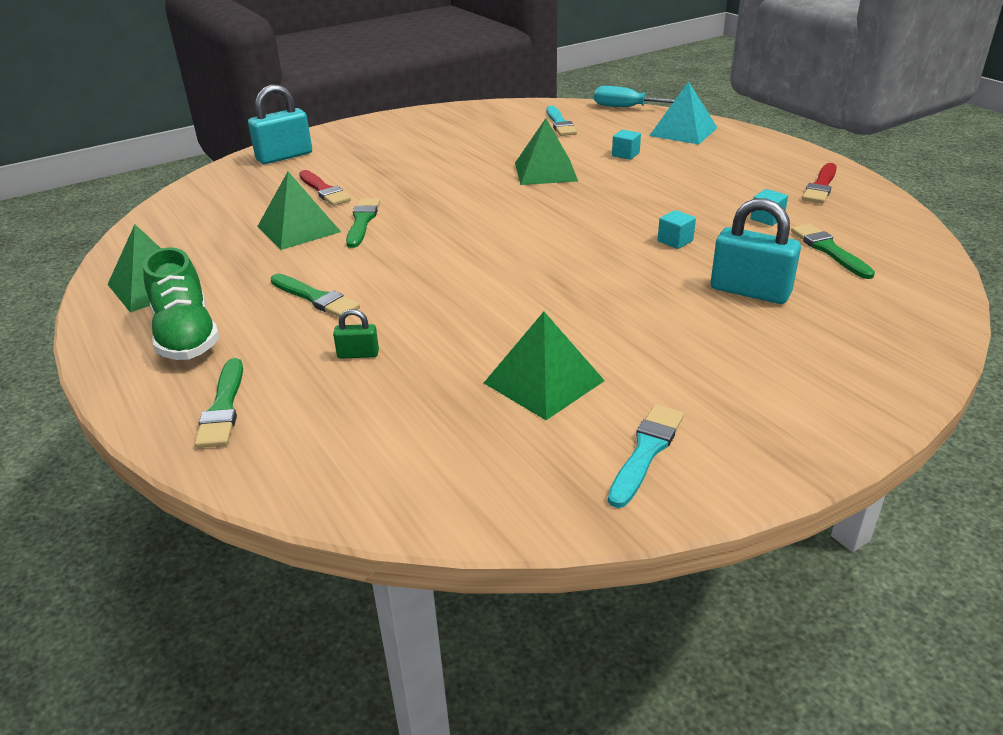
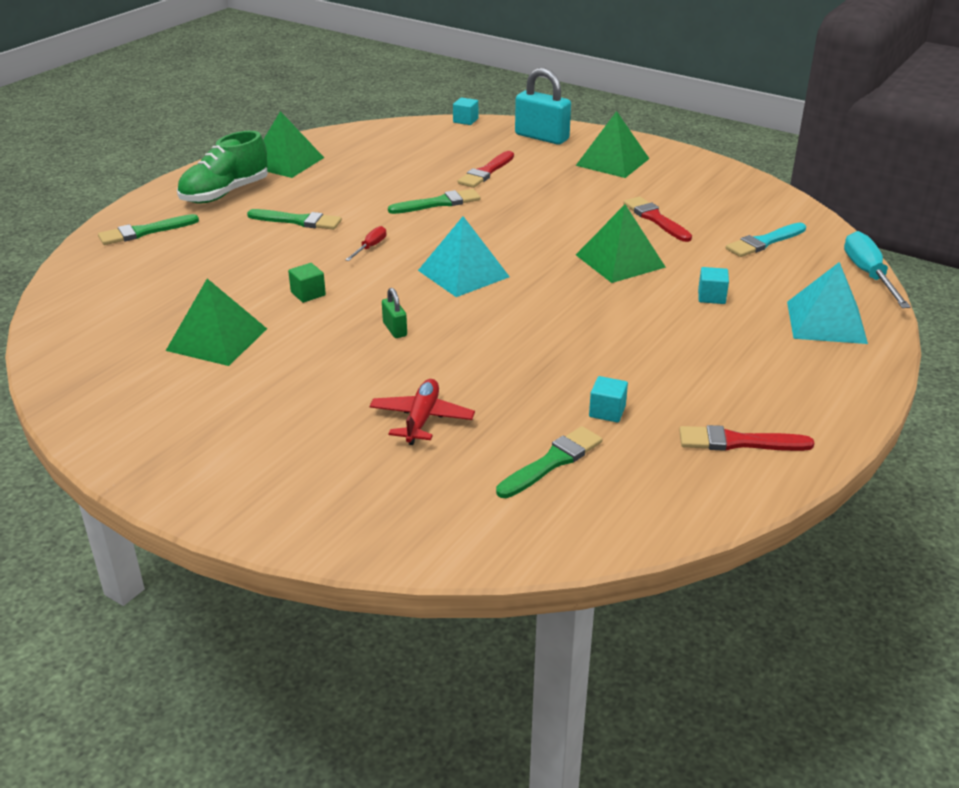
camera: 65 degrees right, 0 degrees up
(299, 229) = (406, 183): green pyramid -> green pyramid (612, 162)
(316, 298) = (298, 221): green brush -> green brush turned 90 degrees counterclockwise
(358, 354) = (226, 258): green padlock -> green padlock (395, 329)
(418, 267) = (370, 247): none -> red screwdriver
(486, 314) = (308, 294): none -> green cube
(489, 147) = (655, 219): none -> red brush
(512, 233) = (463, 273): none -> turquoise pyramid
(646, 451) = (136, 400): turquoise brush -> none
(675, 241) = (507, 361): turquoise cube -> turquoise cube (465, 120)
(750, 291) = (421, 419): turquoise padlock -> red plane

